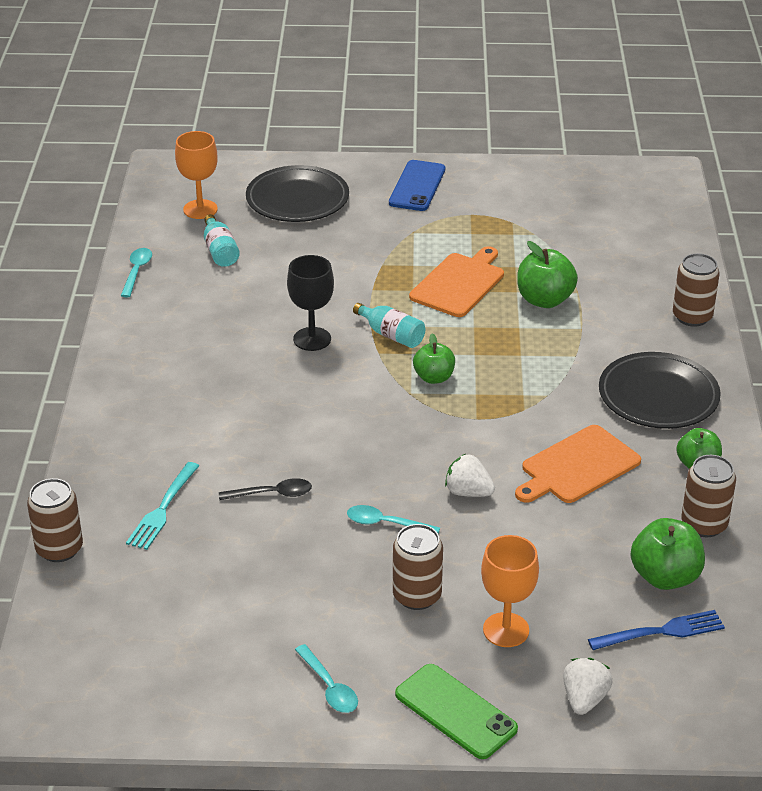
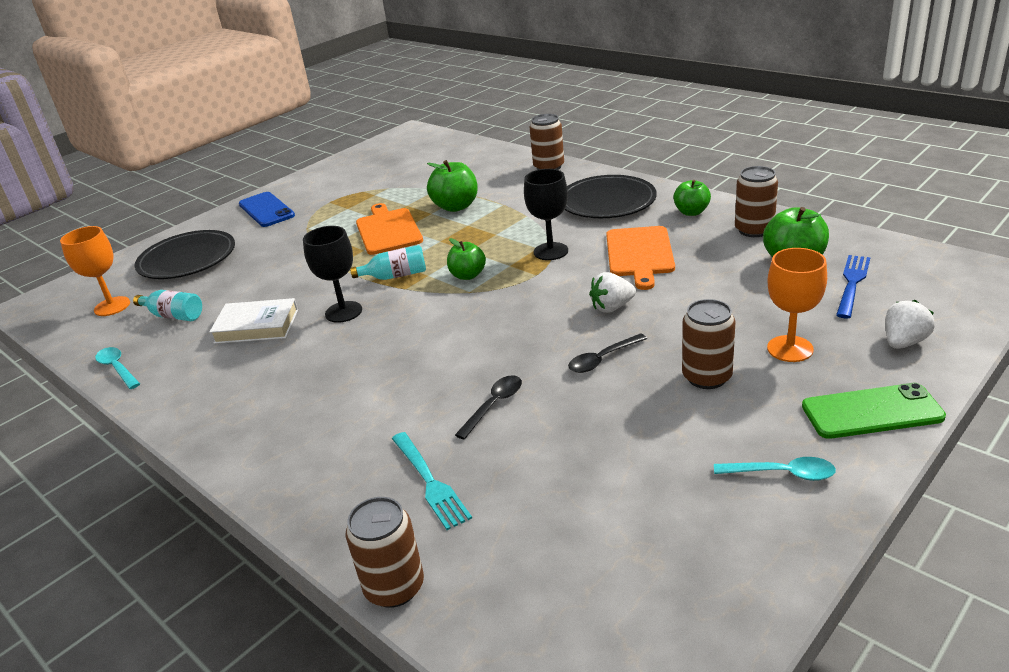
camera: 45 degrees left, 5 degrees down
(249, 305) = (257, 326): none -> white book
(386, 524) = (602, 359): turquoise spoon -> black spoon
(524, 407) = (550, 251): none -> black goblet
(584, 699) = (903, 342): white strawberry -> white strawberry turned 75 degrees clockwise

